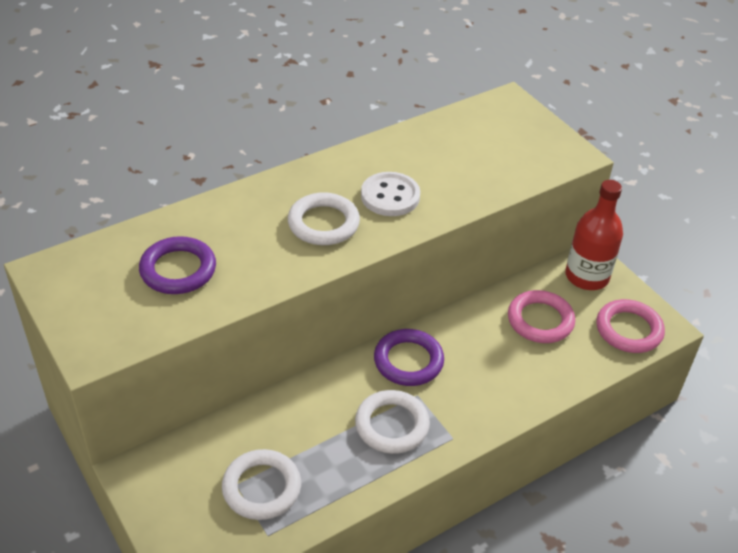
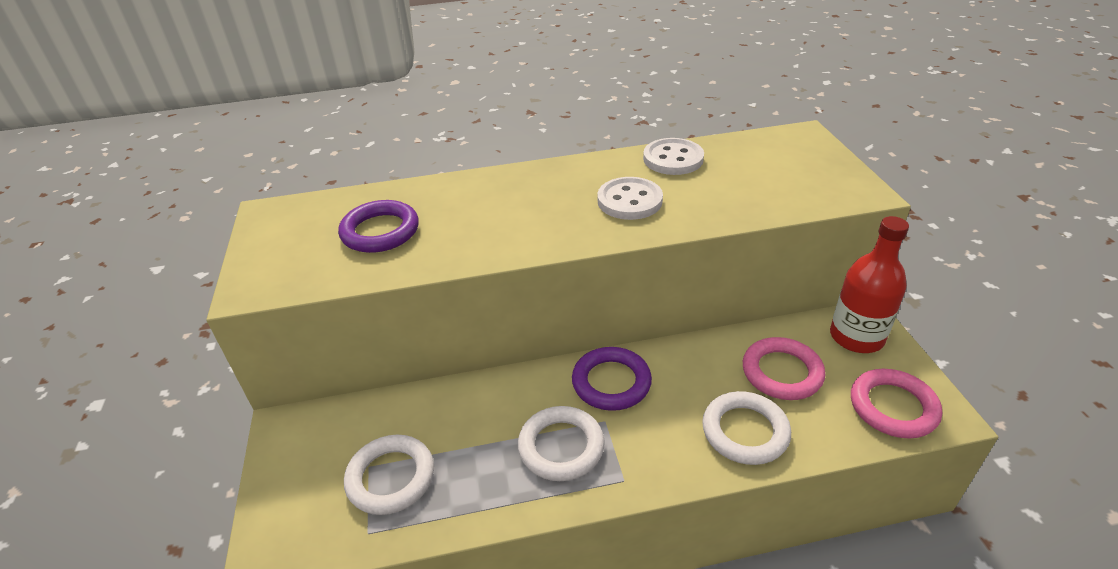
camera: 25 degrees right, 5 degrees down
(323, 223) = (546, 214): white ring -> white ring (745, 431)
(408, 144) = (673, 159): none -> white button

